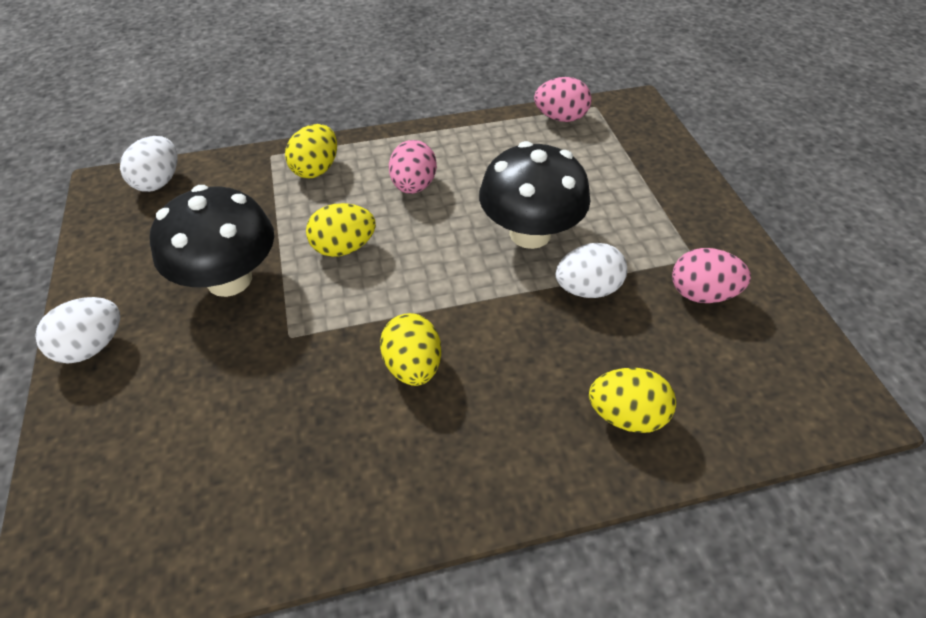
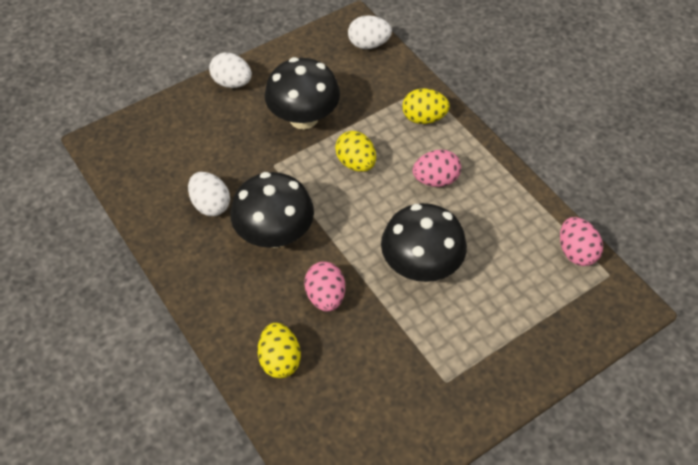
camera: 70 degrees right, 5 degrees up
(413, 366) = (275, 234): yellow egg -> black mushroom
(587, 289) = (381, 315): white egg -> white egg (211, 204)
(701, 294) = (409, 392): pink egg -> pink egg (325, 296)

